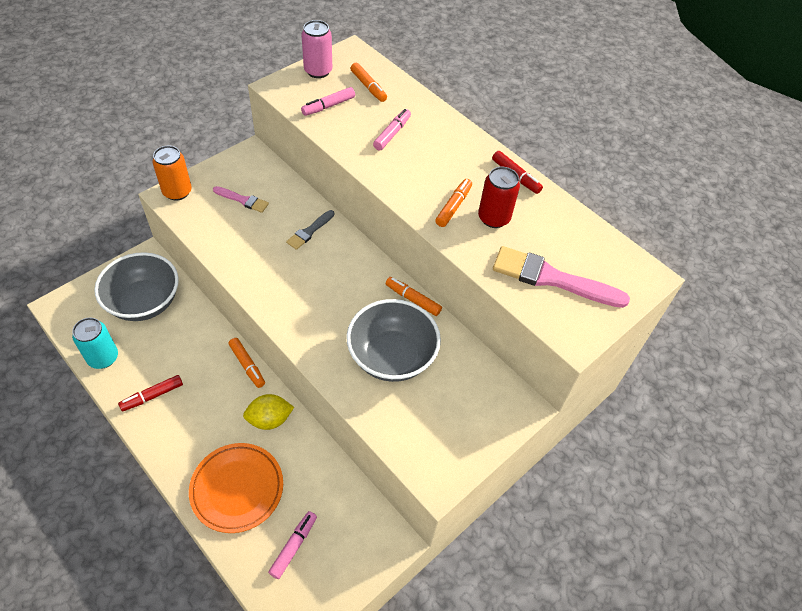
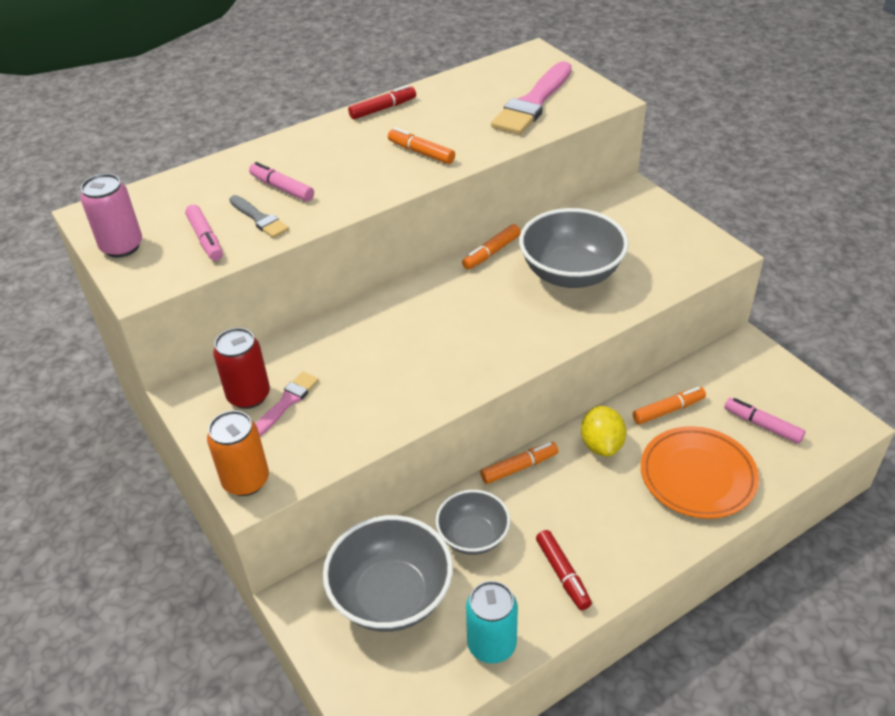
camera: 75 degrees left, 10 degrees down
(187, 341) = (473, 536): none -> grey bowl
(309, 231) = (365, 334): grey brush -> grey brush (259, 219)
(368, 87) = (179, 203): orange marker -> orange marker (668, 410)
(493, 218) = (444, 128): red can -> red can (249, 396)

